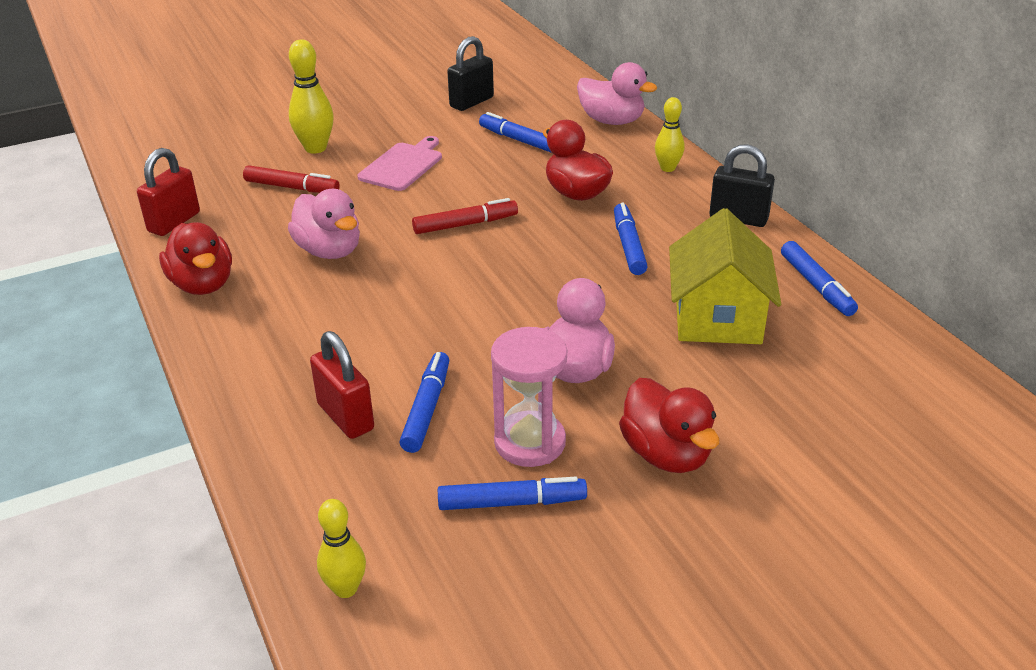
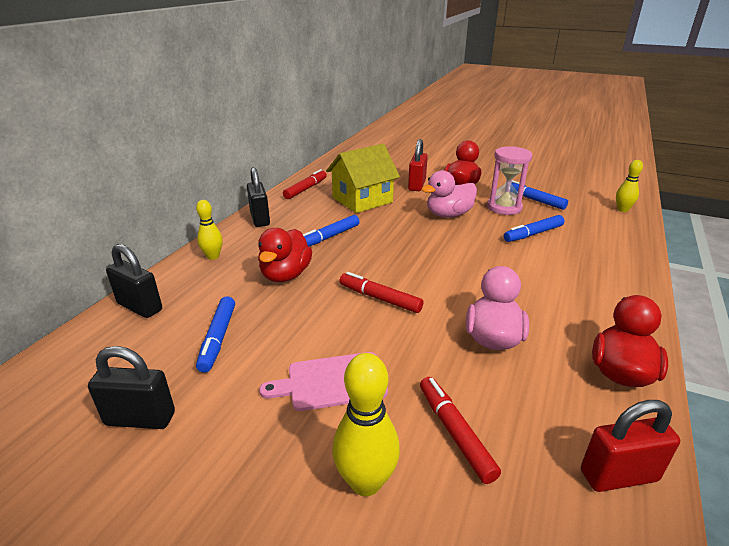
camera: 130 degrees left, 5 degrees down
(345, 417) = (576, 249): red padlock -> red padlock (417, 185)
(611, 121) = (140, 307): pink duck -> black padlock
(816, 286) = (306, 189): blue marker -> red marker

